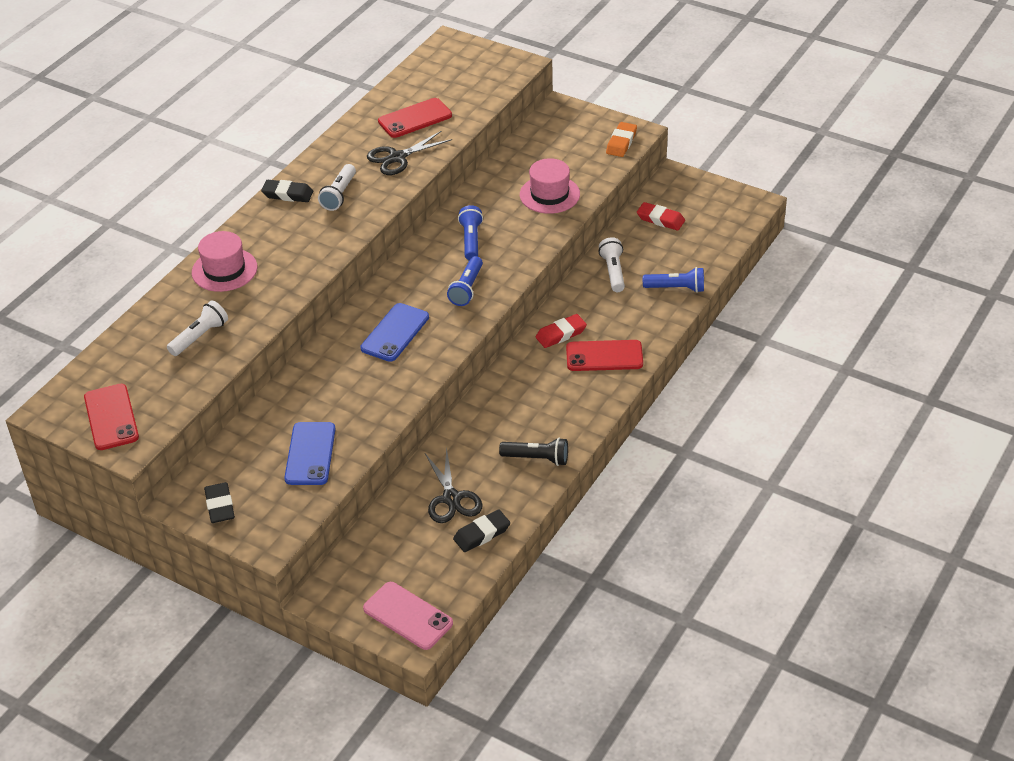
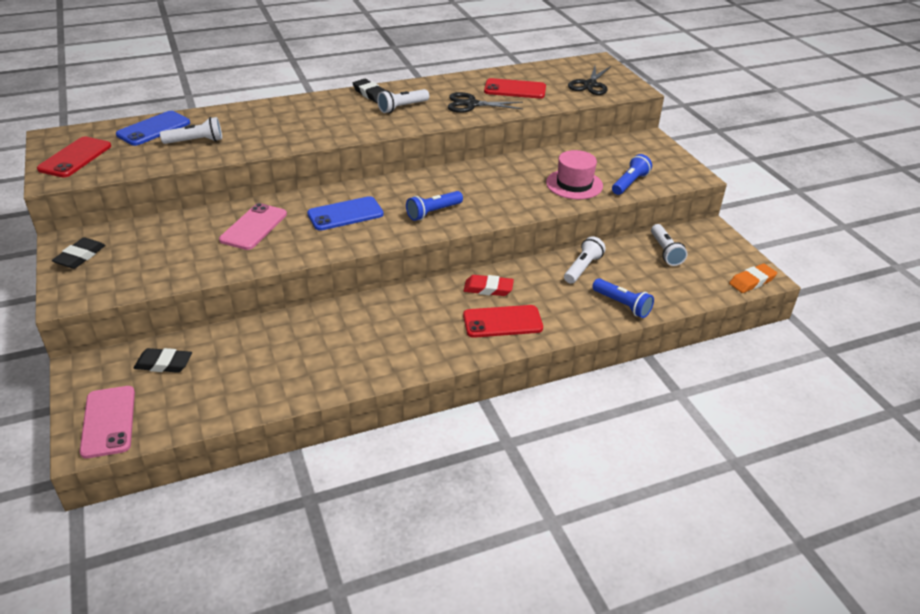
camera: 35 degrees right, 5 degrees down
(224, 270) = (269, 114): pink hat -> none
(310, 454) = (180, 257): blue phone -> blue phone (153, 129)
(332, 390) = (254, 227): none -> pink phone
(451, 498) = (258, 356): black scissors -> black scissors (590, 85)
(471, 240) = (477, 185): blue flashlight -> blue flashlight (630, 183)
(482, 534) = (241, 395): black eraser -> black eraser (164, 364)
(537, 458) = (355, 365): black flashlight -> none
(604, 356) = (502, 322): red phone -> red phone turned 45 degrees counterclockwise
(621, 142) = (674, 177): orange eraser -> orange eraser (752, 281)
(660, 219) = (665, 252): red eraser -> white flashlight

